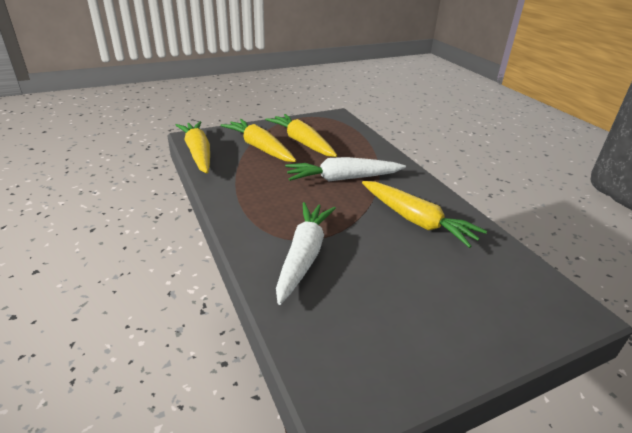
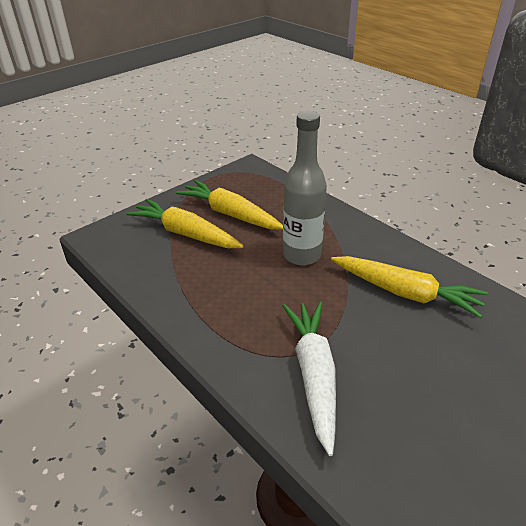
camera: 15 degrees left, 5 degrees up
(198, 153) = (115, 259): yellow carrot -> none
(343, 179) = (301, 255): white carrot -> grey bottle

